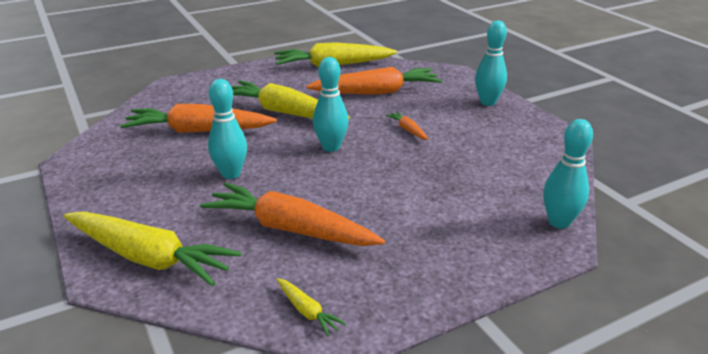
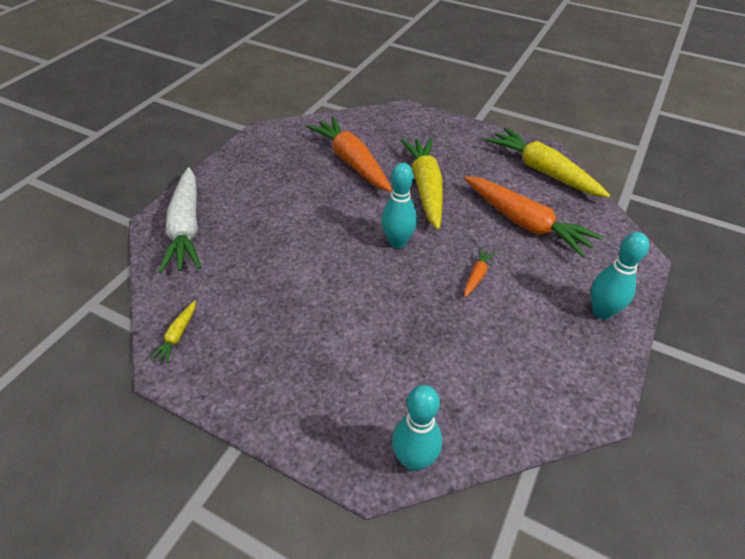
camera: 55 degrees right, 15 degrees up
(148, 257) = (186, 228): yellow carrot -> white carrot
(231, 174) = (309, 210): turquoise bowling pin -> none
(291, 229) = (265, 278): orange carrot -> none

